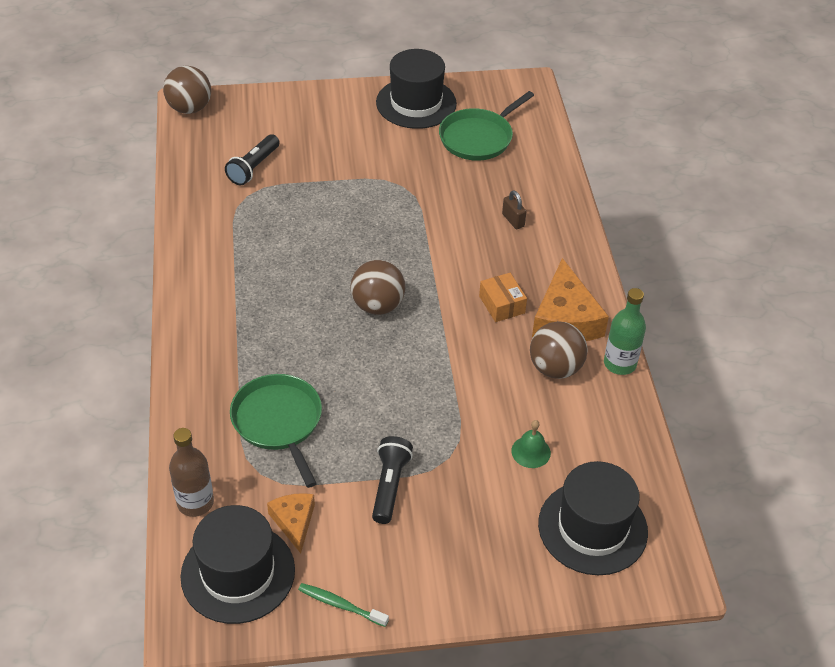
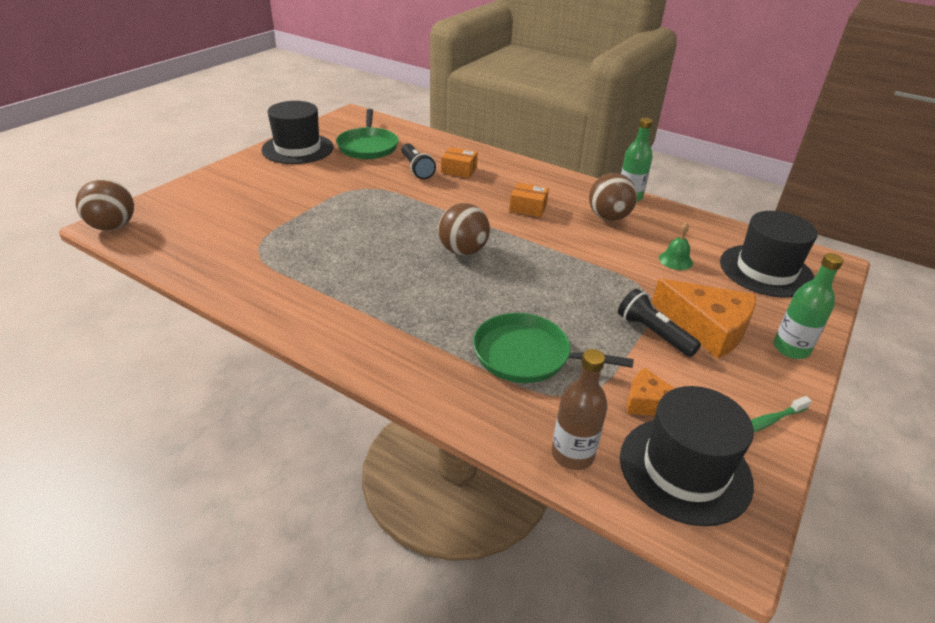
camera: 50 degrees left, 10 degrees down
(253, 168) = (234, 232): black flashlight -> black flashlight (416, 169)
(467, 590) = (791, 349): none -> green bottle
(513, 220) = (459, 170): brown padlock -> orange box
(565, 319) = (569, 195): orange cheese -> orange cheese (707, 327)

